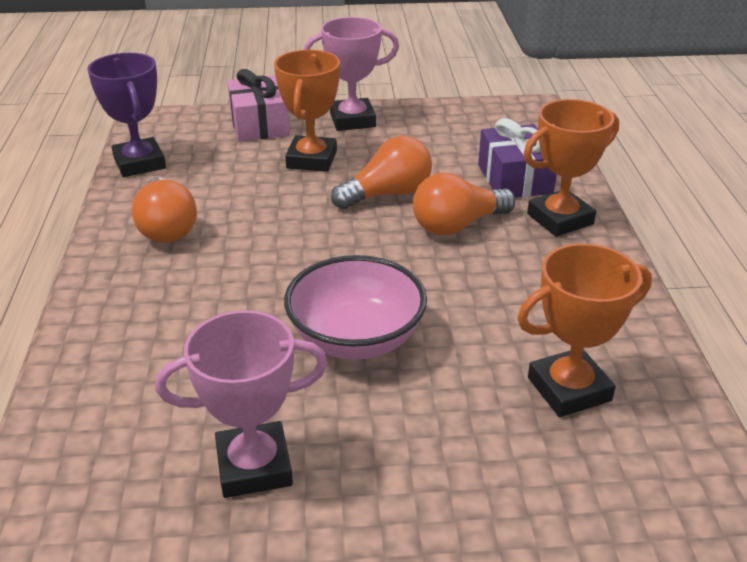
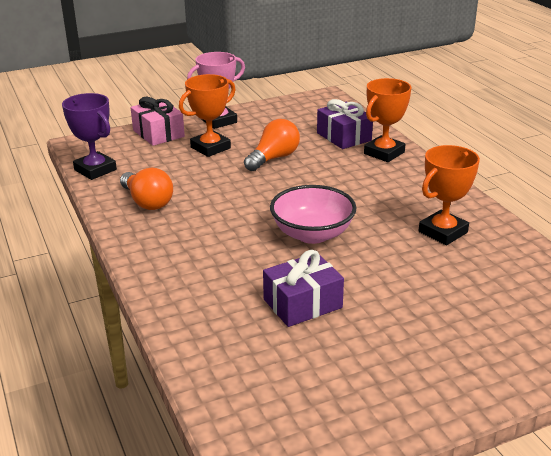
camera: 20 degrees left, 5 degrees down
(254, 466) = (302, 303): pink trophy -> purple gift
(311, 160) = (210, 148): orange trophy -> orange trophy turned 60 degrees clockwise
(457, 225) = (328, 167): orange light bulb -> none

